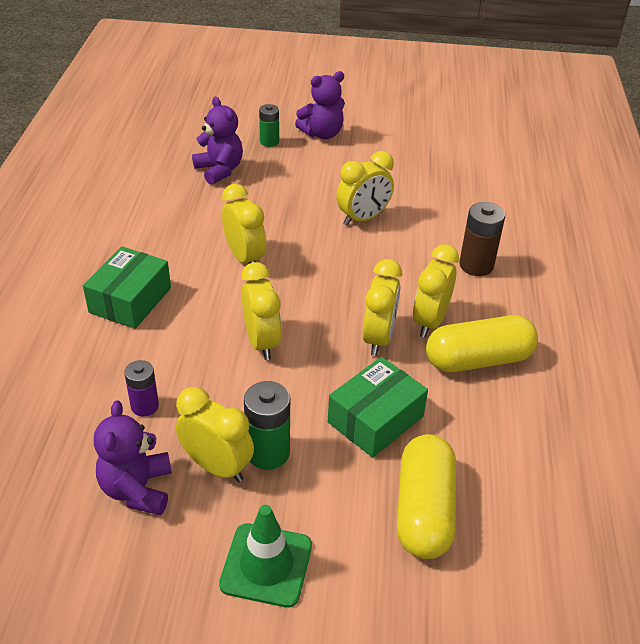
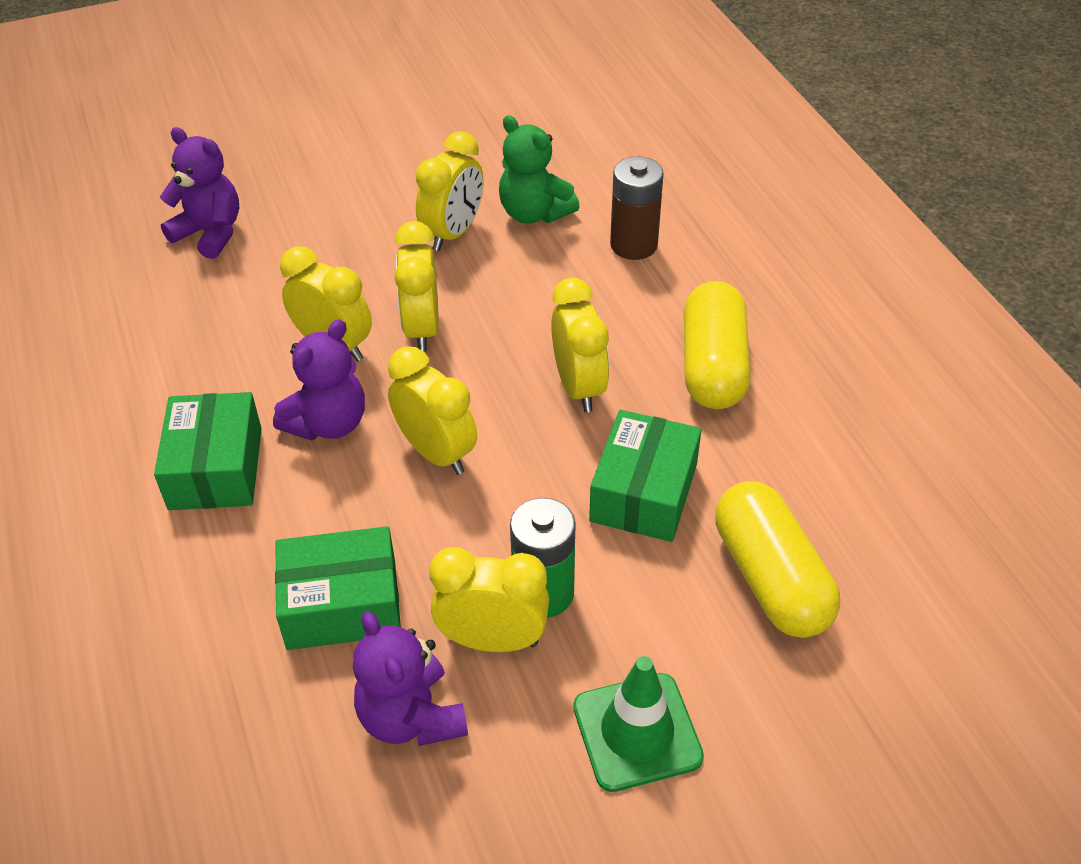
camera: 25 degrees left, 5 degrees up
(145, 406) = (342, 604): purple battery -> green box
(269, 142) = (252, 167): green battery -> none
(322, 134) = (318, 131): purple teddy bear -> purple teddy bear (328, 423)
(423, 224) = (534, 213): none -> green teddy bear
(430, 321) = (626, 340): yellow clock -> yellow clock (422, 328)
(478, 360) = (713, 366): yellow capsule -> yellow capsule turned 45 degrees counterclockwise

